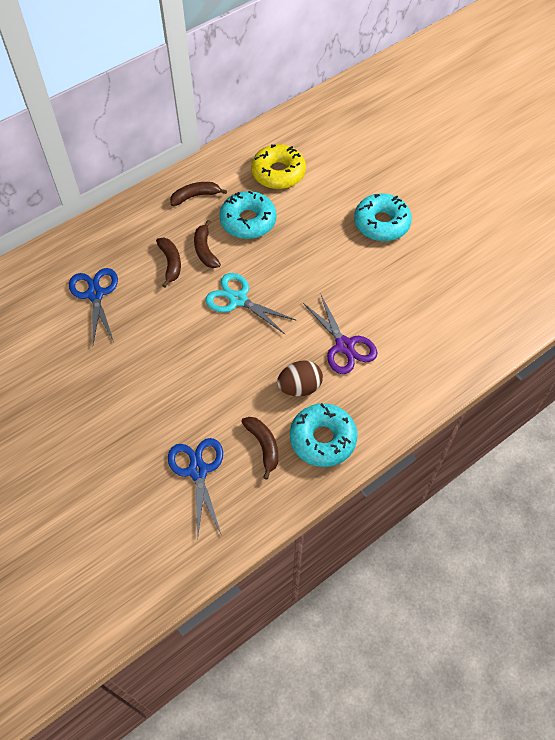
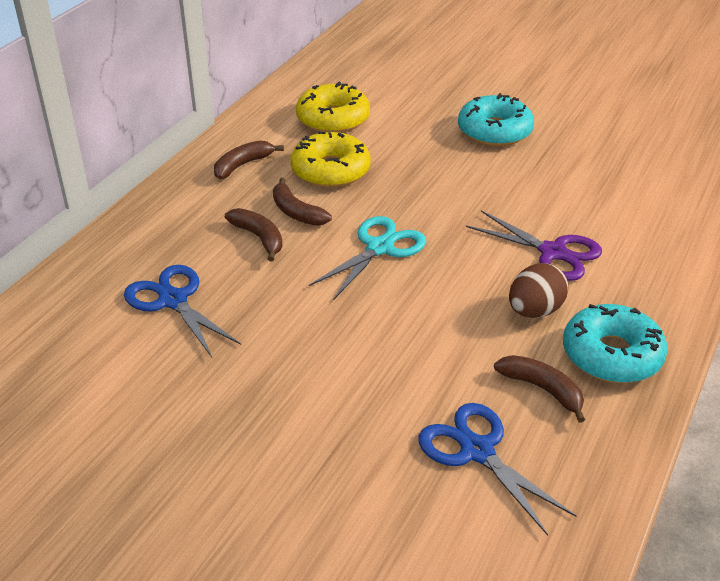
camera: 25 degrees left, 20 degrees down
(238, 299) = (379, 248): turquoise scissors -> turquoise scissors turned 120 degrees clockwise
(248, 221) = (330, 170): turquoise donut -> yellow donut

